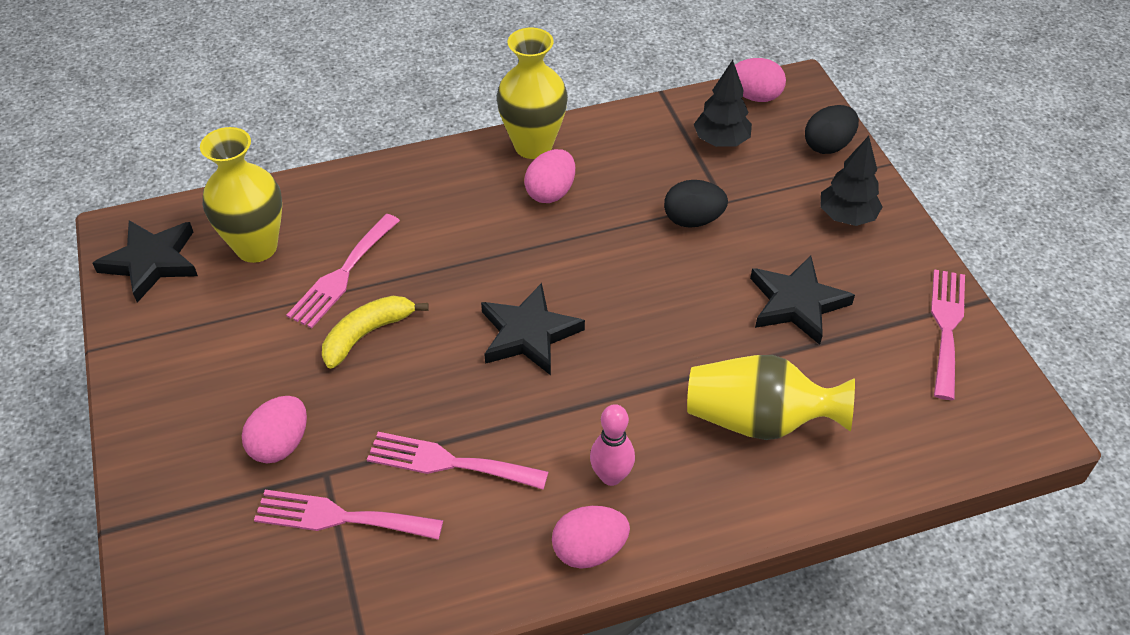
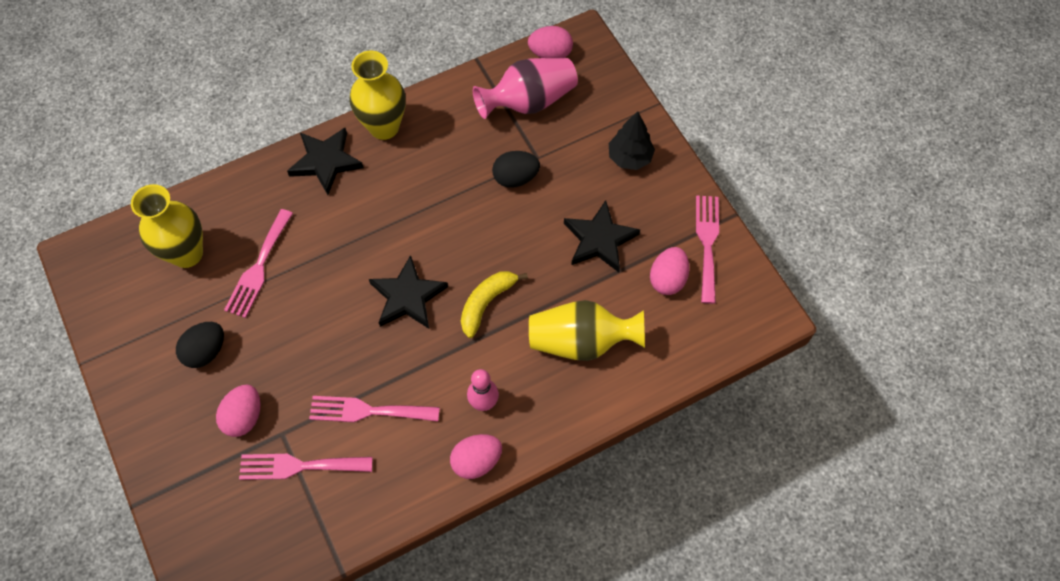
camera: 10 degrees left, 15 degrees up
(152, 262) = (108, 279): black star -> black star (326, 162)
(367, 334) = (288, 316): yellow banana -> yellow banana (486, 303)
(551, 192) = (404, 169): pink egg -> pink egg (667, 279)
(721, 141) = (529, 101): black tree -> pink vase
(828, 145) = (610, 93): black egg -> black egg (206, 351)

